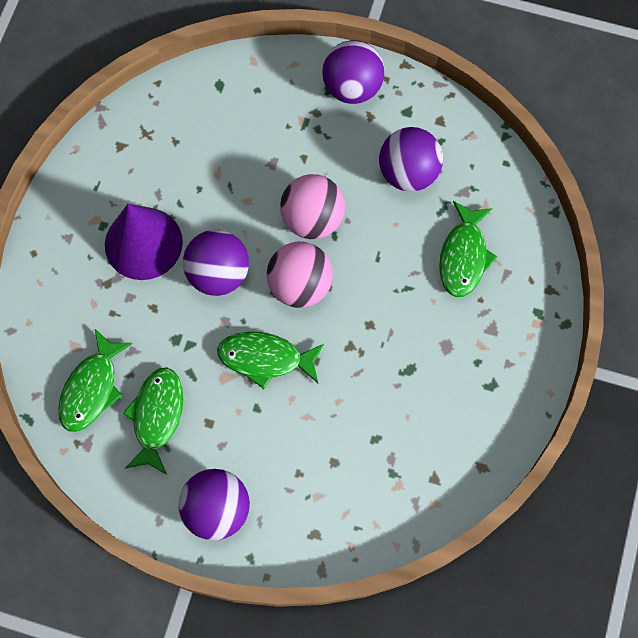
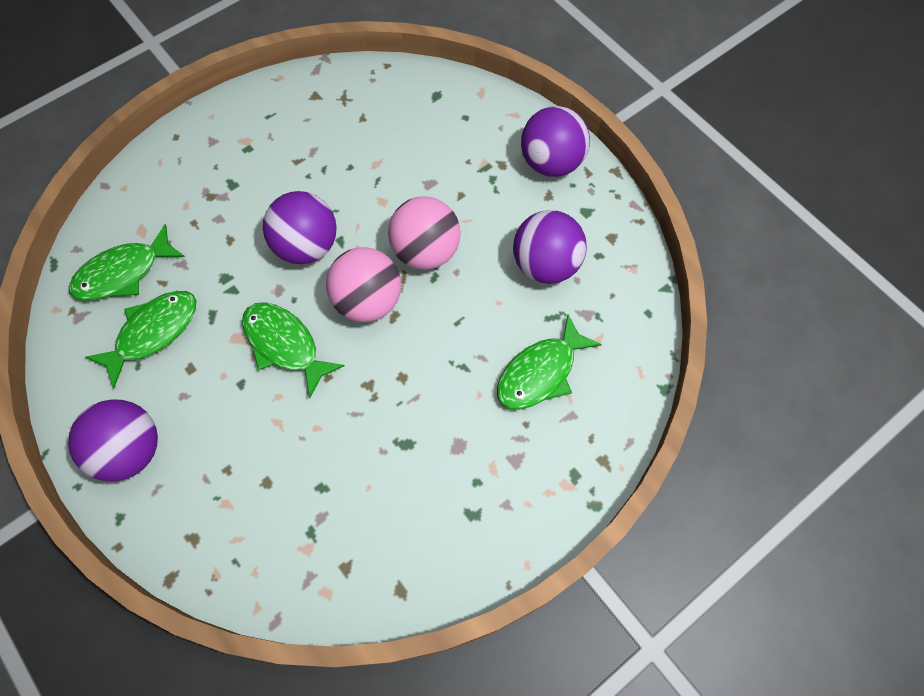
camera: 35 degrees right, 5 degrees down
(143, 243) = (267, 182): purple cone -> none

